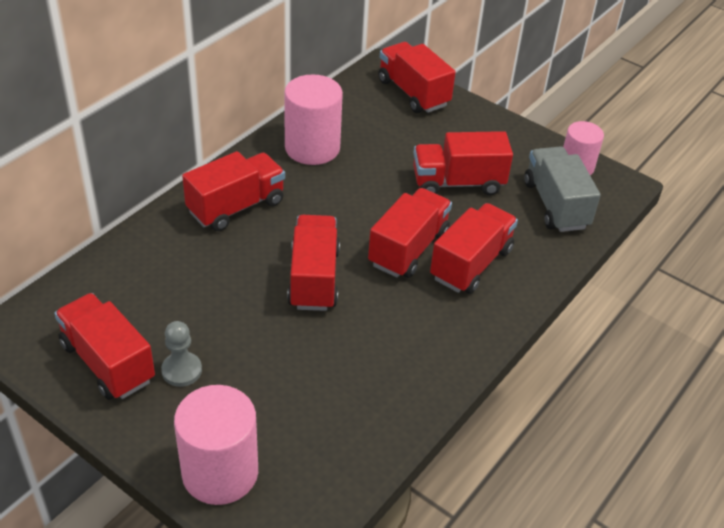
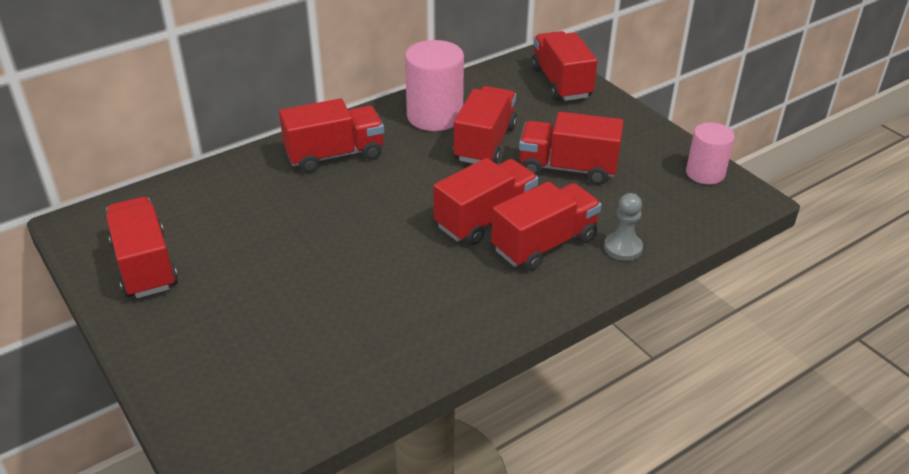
camera: 20 degrees right, 5 degrees down
(182, 370) = (207, 286): grey pawn -> grey pawn (623, 248)
(220, 472) = (193, 384): pink cylinder -> none
(314, 278) = (376, 229): red truck -> red truck (485, 143)
(555, 205) = (664, 205): grey truck -> none

